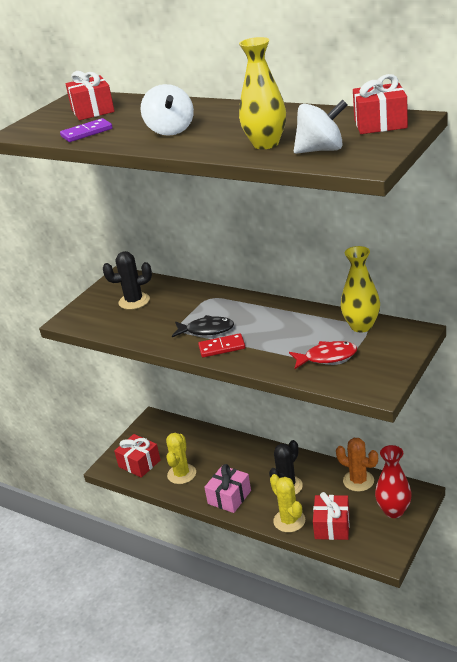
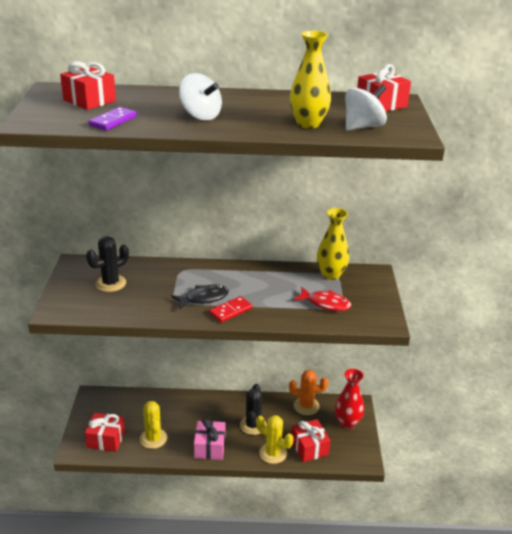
camera: 35 degrees left, 0 degrees up
(327, 357) = (325, 303): red fish -> red fish turned 60 degrees clockwise

